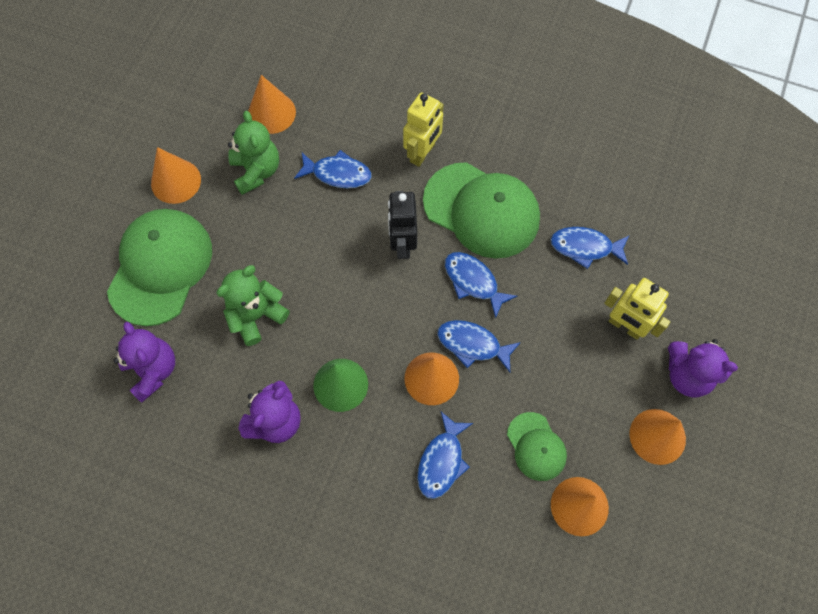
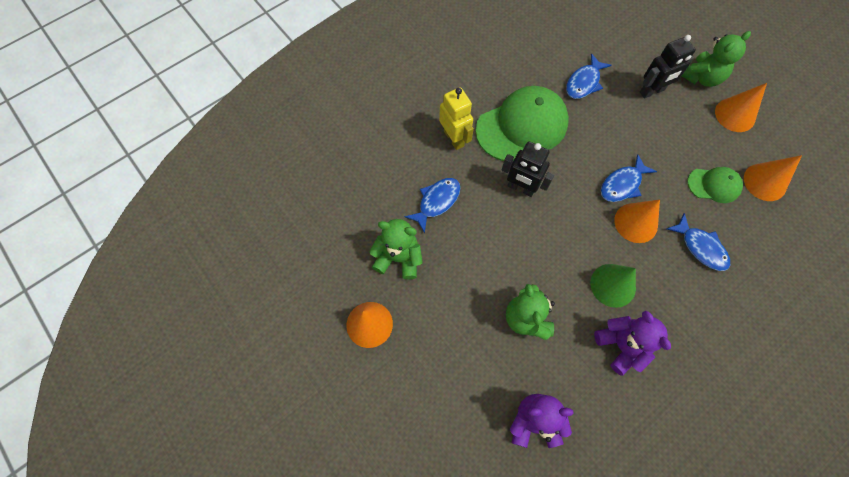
camera: 60 degrees left, 0 degrees up
(160, 267) = (443, 373): green cap -> none
(271, 113) = (352, 222): orange cone -> none
(473, 281) = (574, 159): blue fish -> none
(625, 326) = (652, 91): yellow robot -> black robot
(687, 375) = (701, 77): purple teddy bear -> green teddy bear

